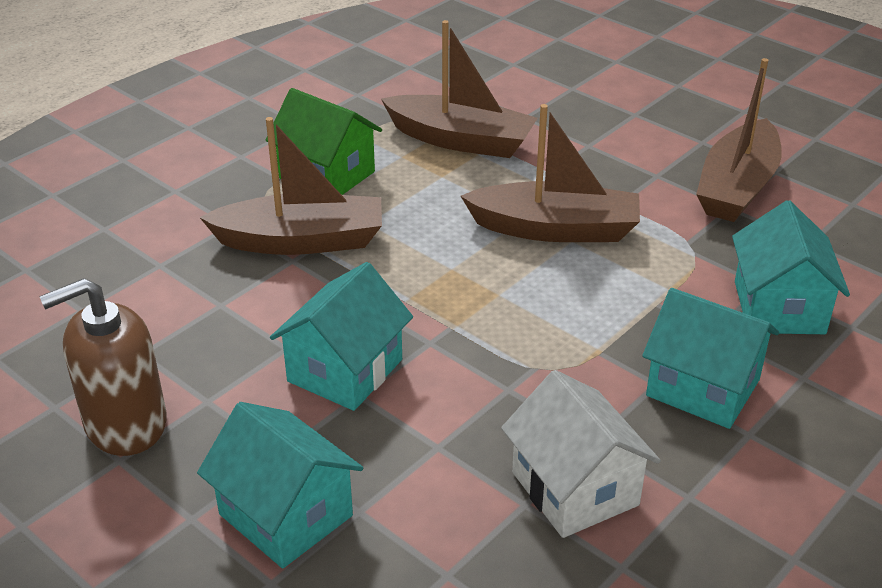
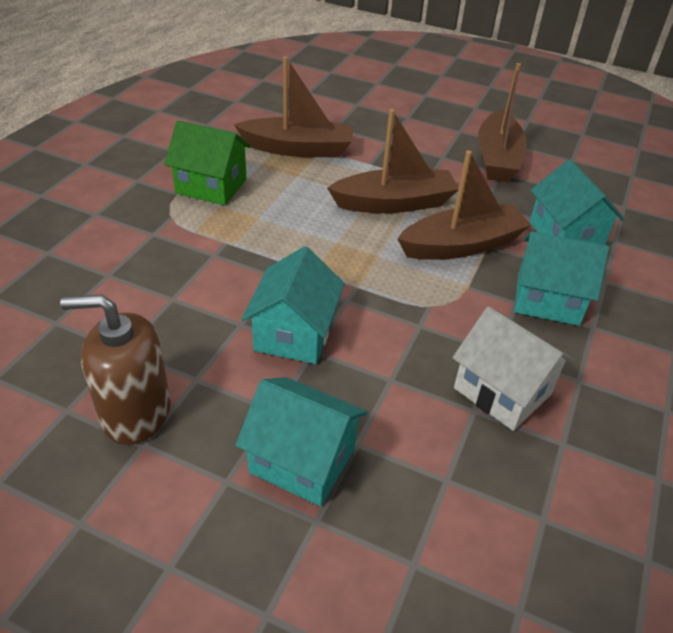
camera: 20 degrees left, 5 degrees up
(125, 424) = (135, 412): brown soap dispenser -> brown soap dispenser turned 45 degrees clockwise
(301, 241) = (214, 239): brown boat -> brown boat (461, 245)

